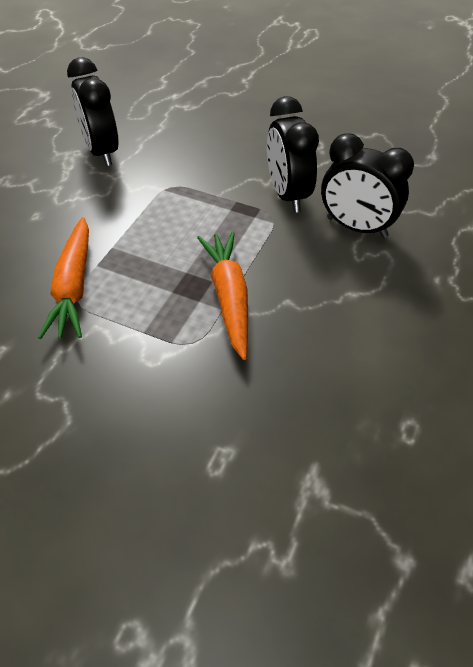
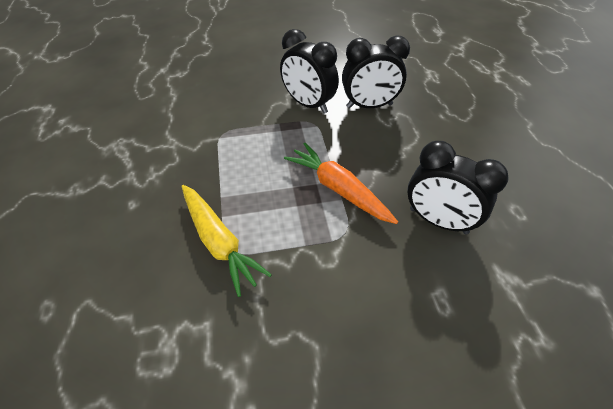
camera: 35 degrees left, 0 degrees up
(73, 286) = (219, 242): orange carrot -> yellow carrot
(102, 152) = (143, 131): black clock -> black clock (438, 221)

